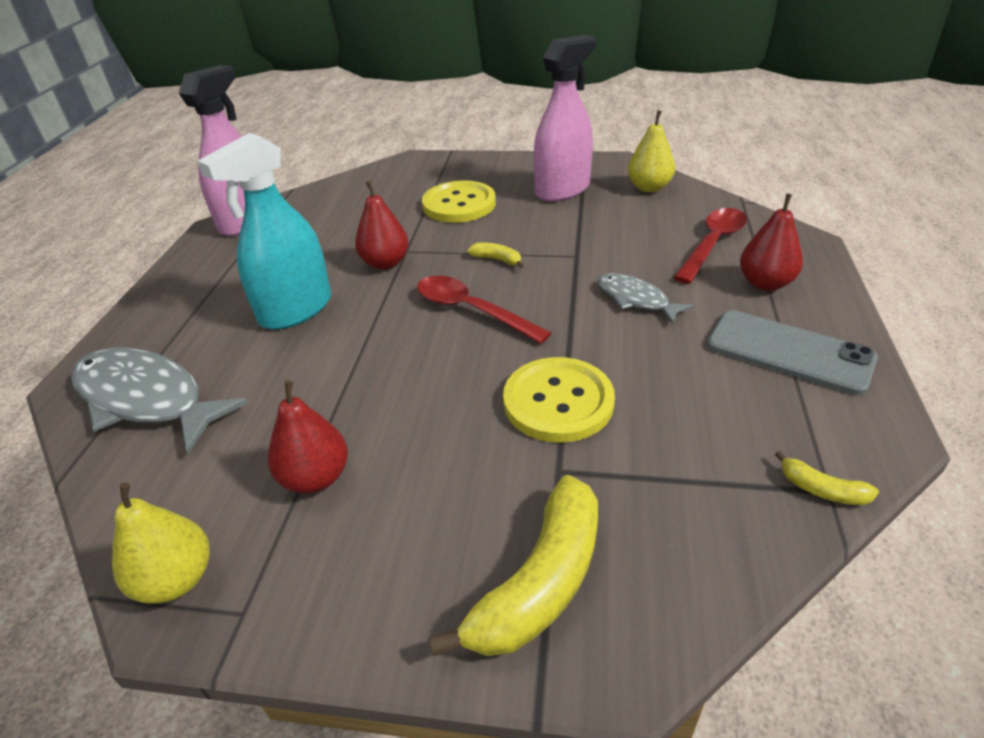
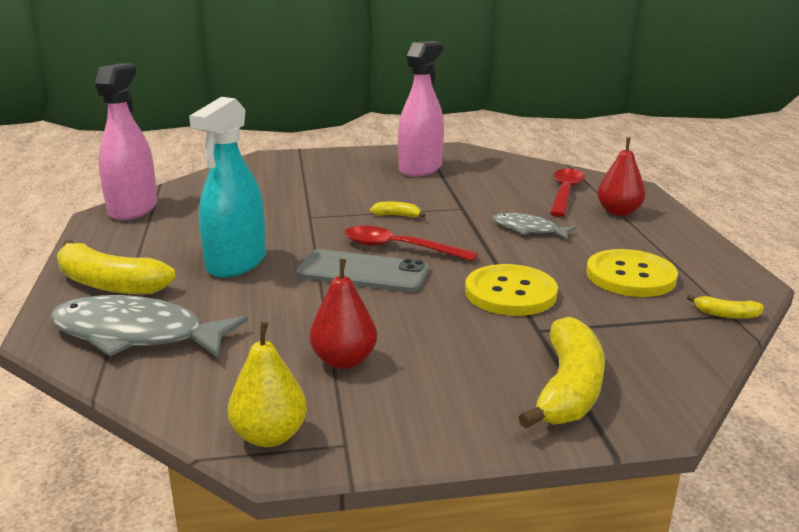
camera: 20 degrees left, 15 degrees down
(165, 322) = (109, 284): none -> yellow banana
(385, 263) = (297, 226): red pear -> none
(459, 204) = (335, 183): yellow button -> yellow button (630, 276)
(649, 187) = (492, 163): yellow pear -> none
(789, 352) = (659, 248): grey phone -> grey phone (363, 272)

